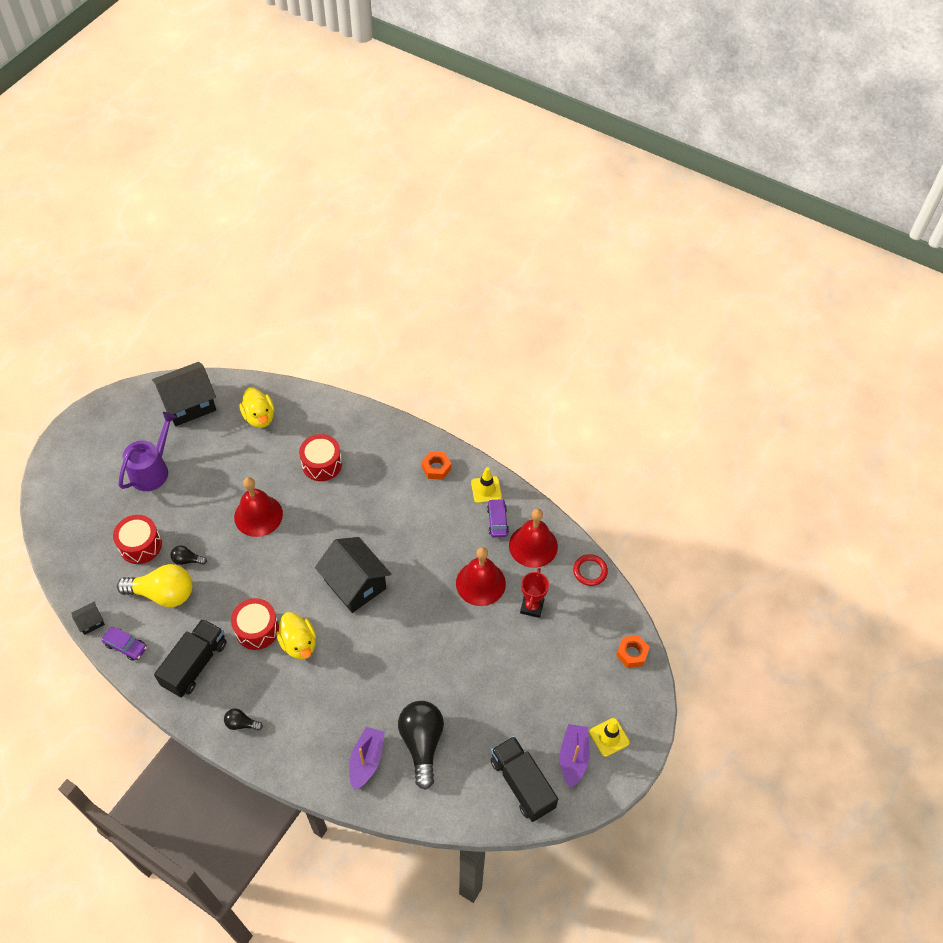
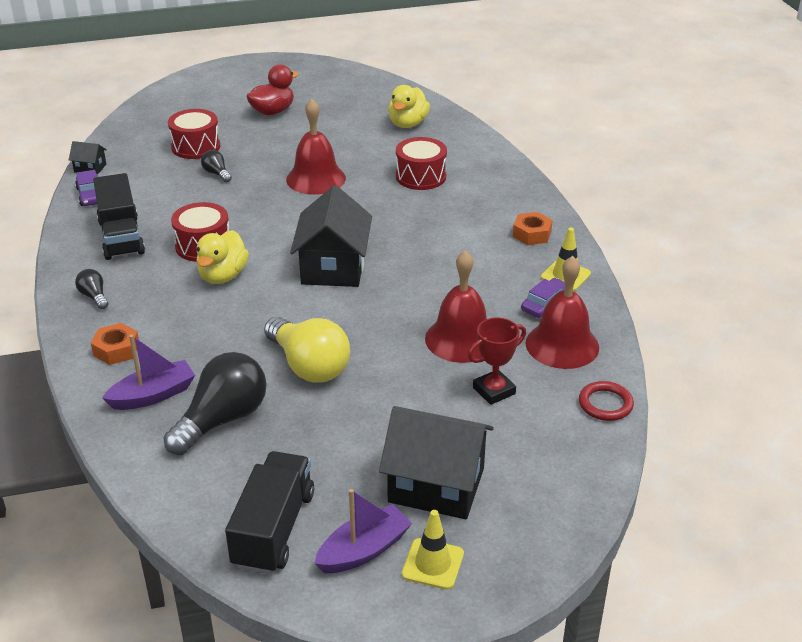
camera: 45 degrees right, 20 degrees down
(152, 470) = (272, 111): purple watering can -> red duck
(163, 593) = (167, 182): yellow light bulb -> yellow light bulb (309, 366)
(189, 404) = (360, 91): black house -> black house (436, 485)
(195, 664) = (121, 237): black truck -> black truck turned 90 degrees clockwise
(632, 653) = (566, 508): orange nut -> orange nut (116, 349)

